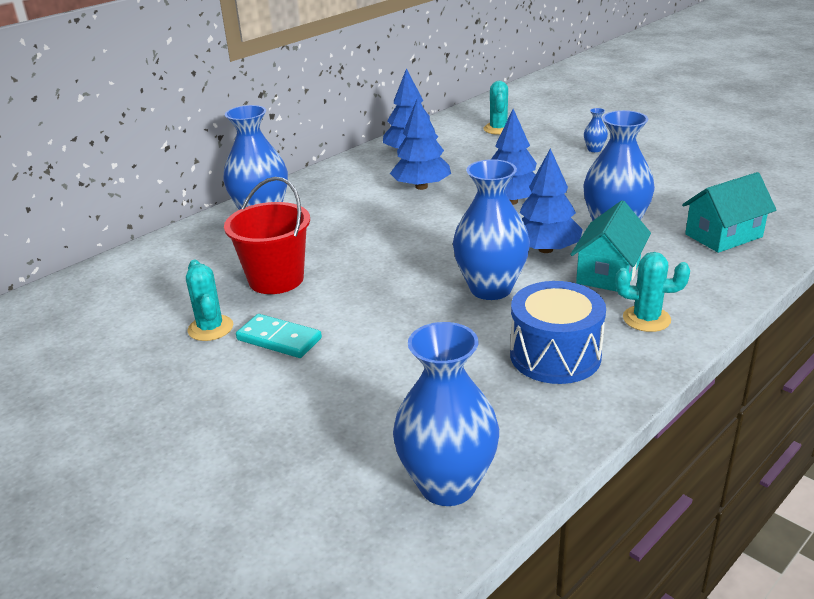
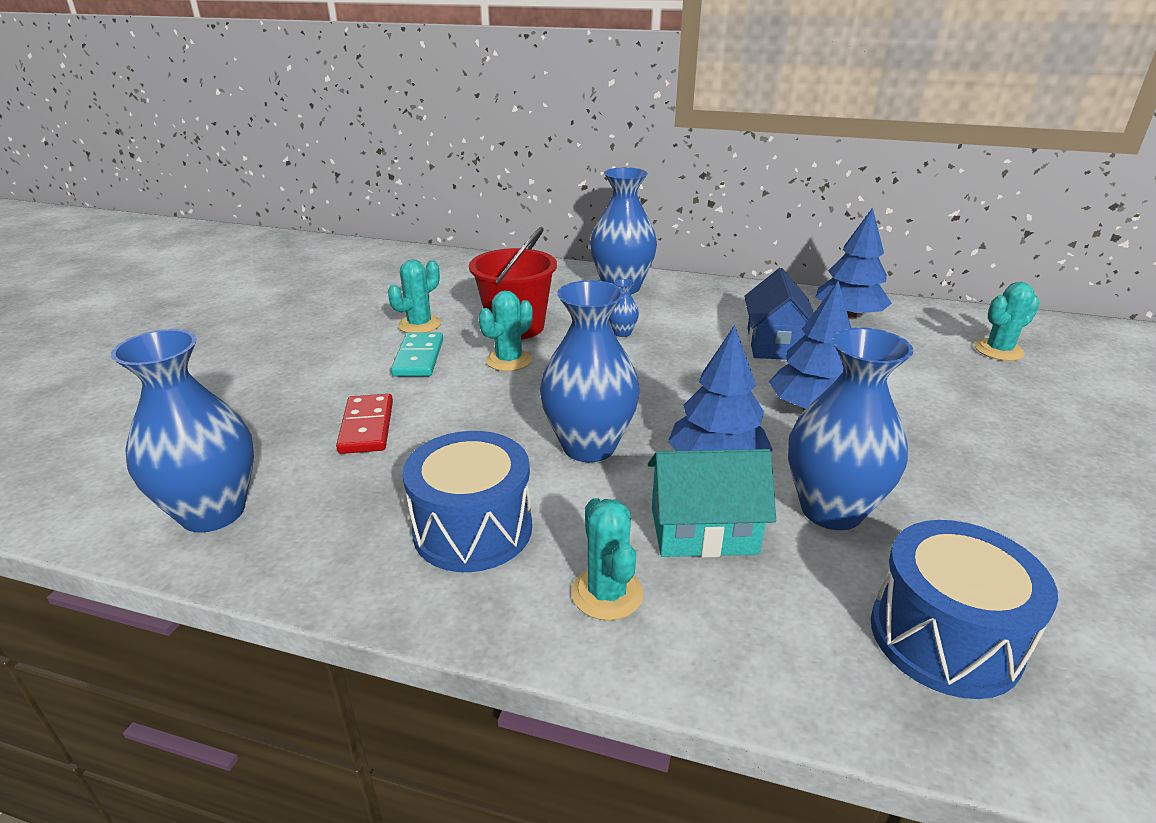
camera: 60 degrees right, 0 degrees up
(333, 295) = (509, 360): none -> turquoise cactus
(377, 385) = (366, 427): none -> red domino
(421, 187) = (775, 344): blue tree -> blue house
(594, 149) = (1060, 437): blue vase -> blue vase (622, 333)
(723, 235) = (944, 637): turquoise house -> blue drum

